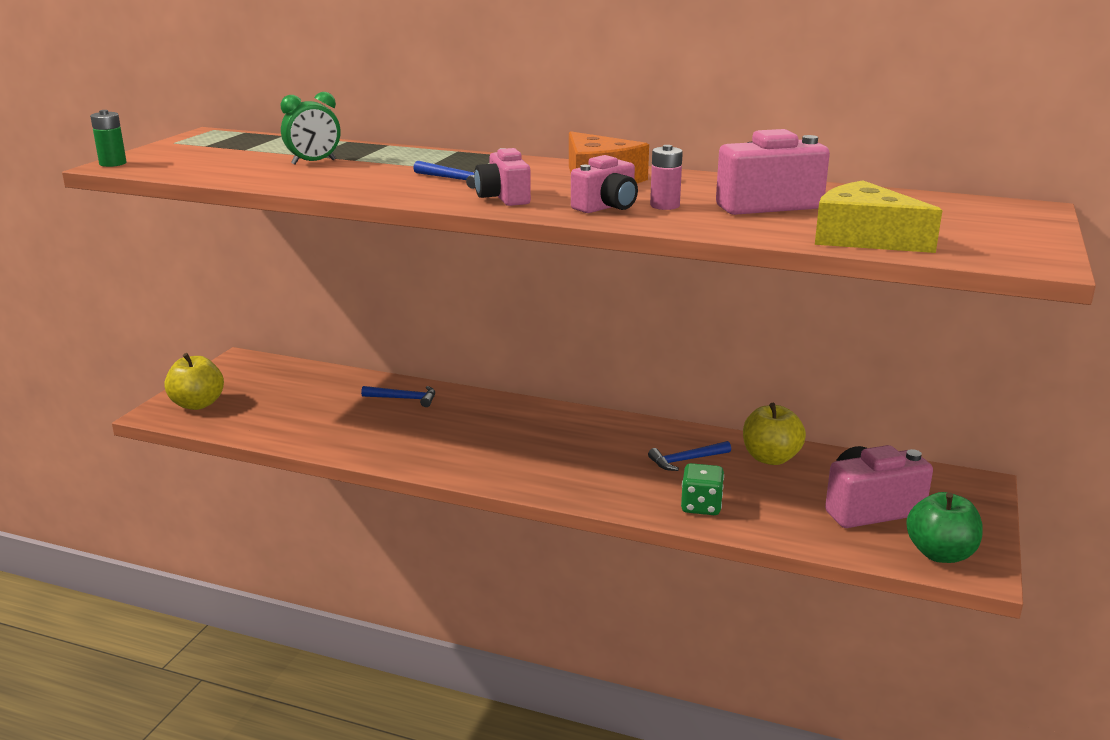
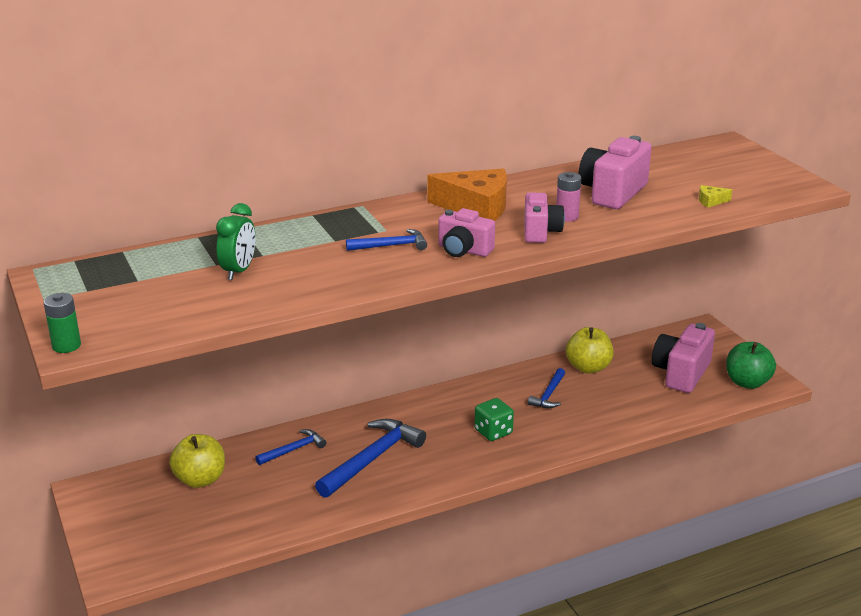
camera: 45 degrees left, 5 degrees up
(197, 404) = (133, 547): yellow apple -> yellow apple (200, 479)
(445, 432) = (372, 459): none -> blue hammer
(701, 506) = (605, 421): green dice -> green dice (493, 432)
(863, 238) = (711, 201): yellow cheese -> yellow cheese, size x0.40

